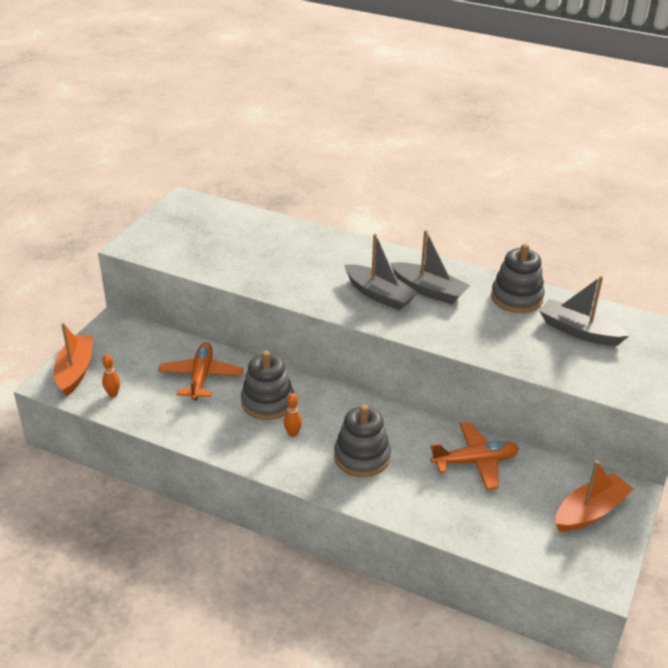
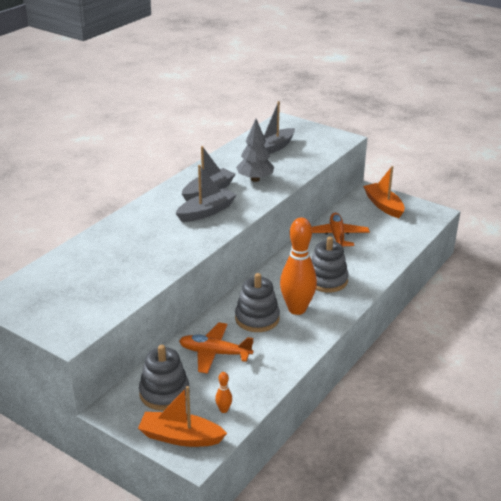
camera: 80 degrees left, 5 degrees down
(292, 434) = (297, 309): orange bowling pin -> orange bowling pin, size x2.49
(478, 324) = (255, 179): none -> grey tree
(516, 298) = (229, 161): grey stacking toy -> grey stacking toy (164, 393)

